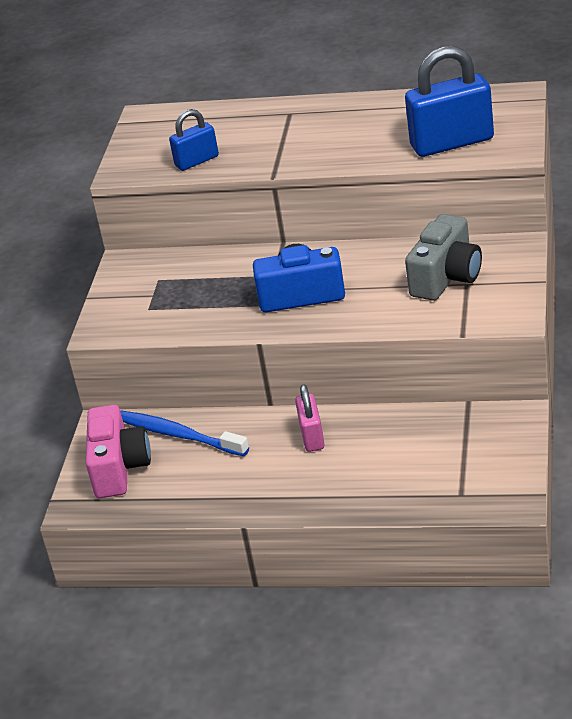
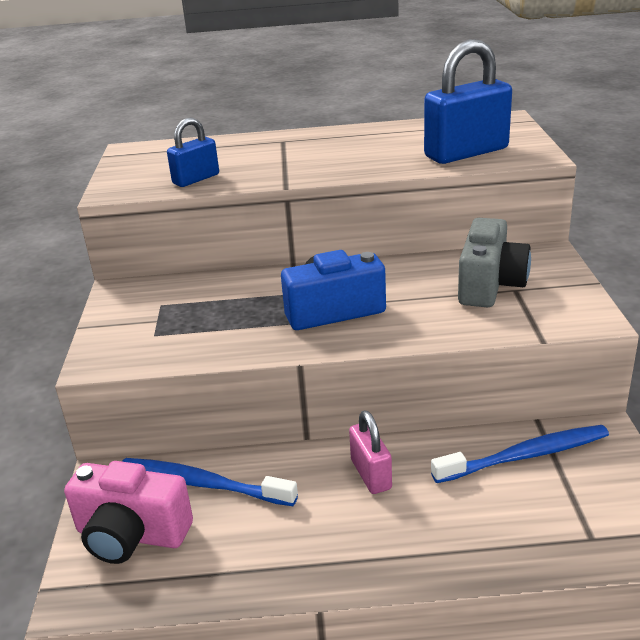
camera: 15 degrees left, 5 degrees down
(119, 468) = (131, 535): pink camera -> pink camera turned 120 degrees clockwise
(441, 431) = (524, 456): none -> blue toothbrush

